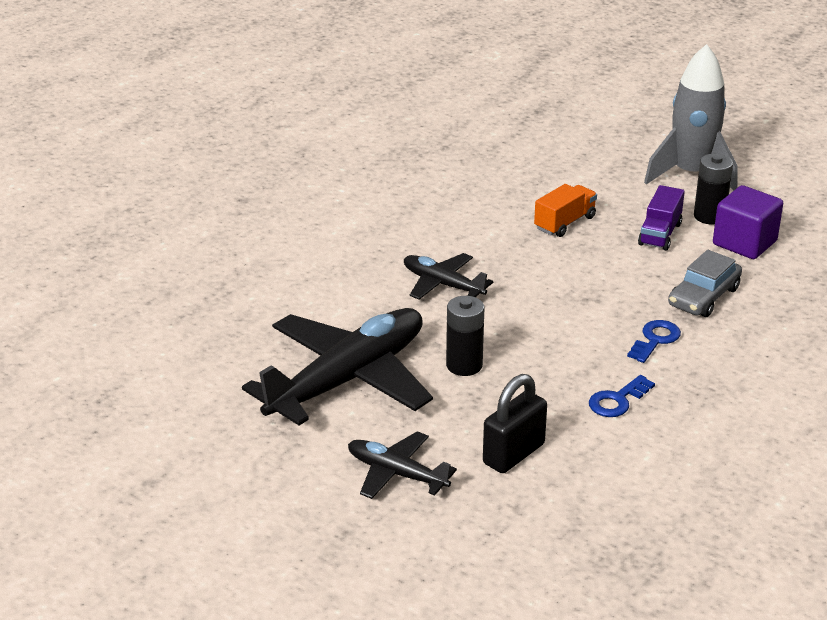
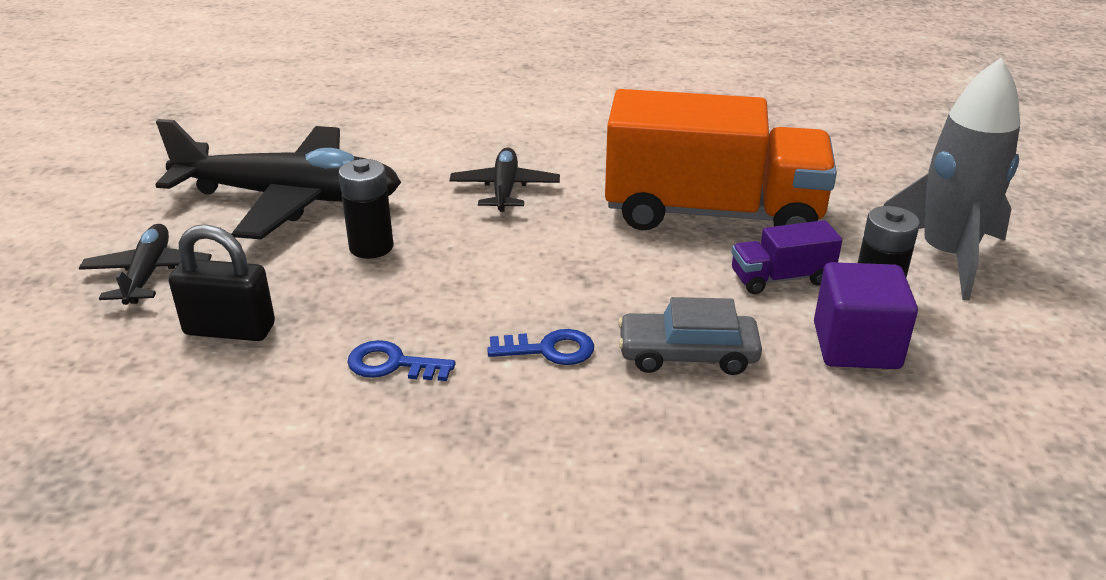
camera: 55 degrees right, 0 degrees up
(564, 223) = (712, 214): orange truck -> orange truck, size x2.38

